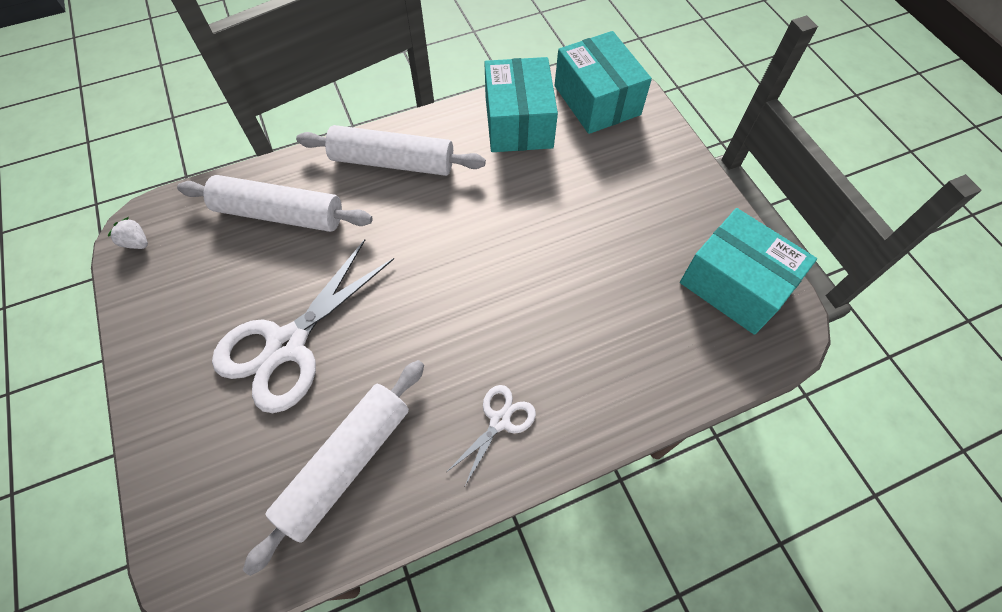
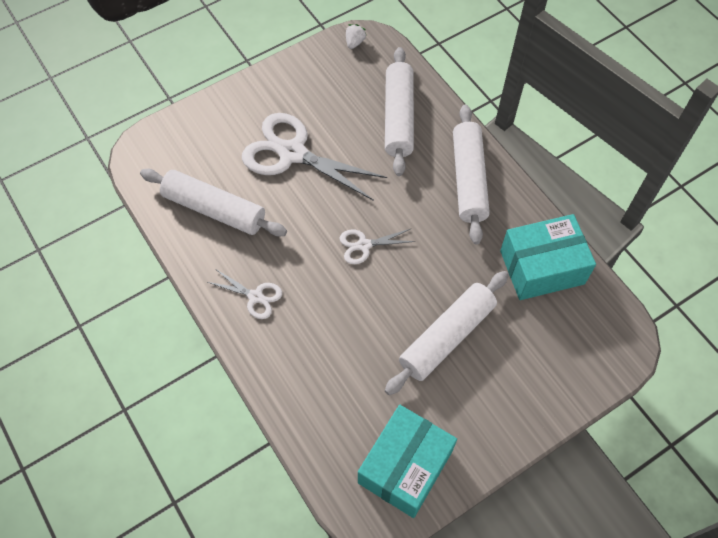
camera: 80 degrees right, 0 degrees up
(453, 281) = (364, 245): none -> white scissors
(586, 218) = (447, 337): none -> white rolling pin
(597, 100) = (592, 332): turquoise box -> none

